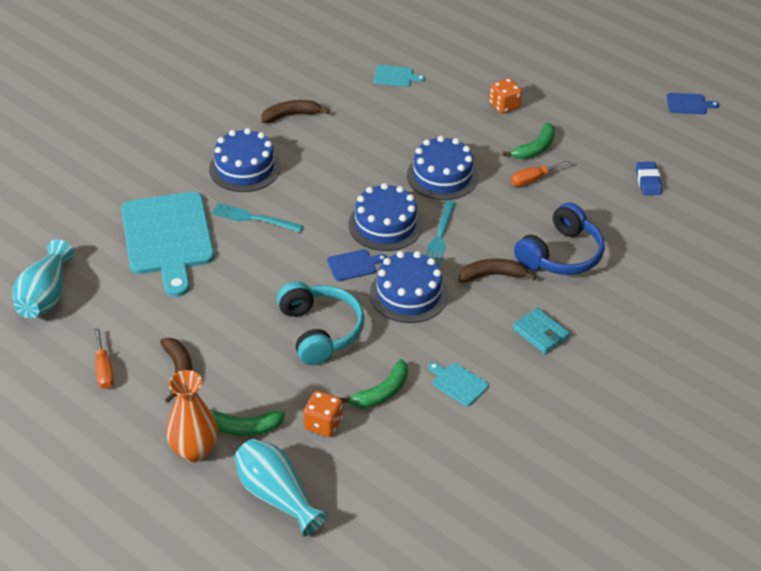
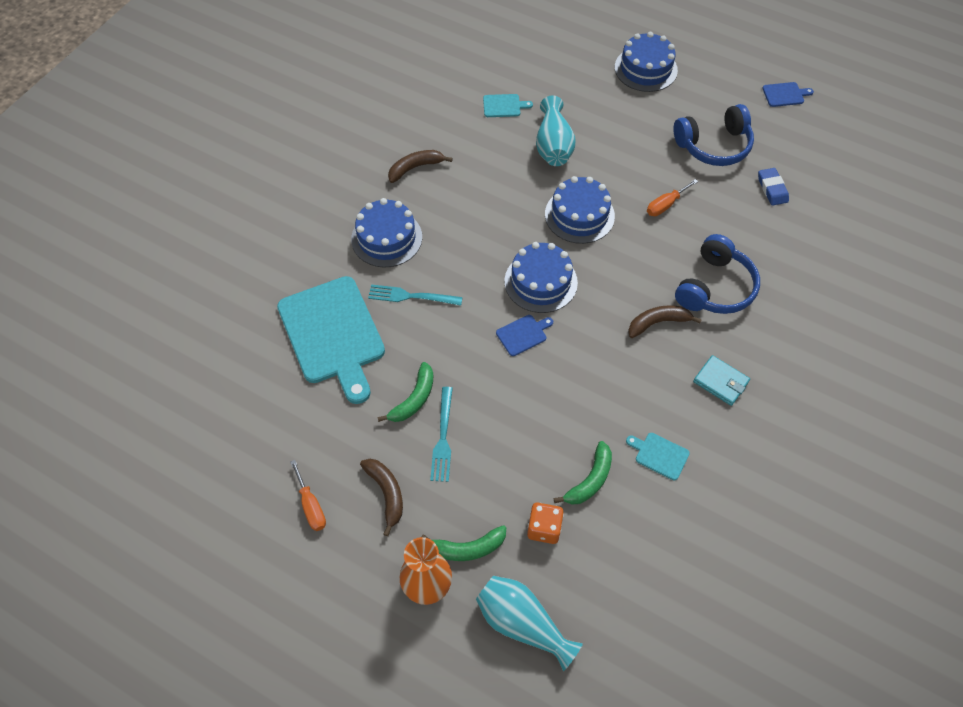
camera: 10 degrees left, 15 degrees up
(45, 296) = (228, 427): turquoise vase -> turquoise vase (553, 146)
(320, 331) = (512, 418): turquoise headphones -> none
(408, 294) = (584, 359): blue cake -> blue cake (645, 69)
(440, 237) = (596, 287): turquoise fork -> turquoise fork (443, 438)
(504, 106) = (616, 124): orange dice -> none
(535, 148) = (658, 168): green banana -> green banana (414, 399)
(599, 137) = (714, 145): none -> blue headphones

